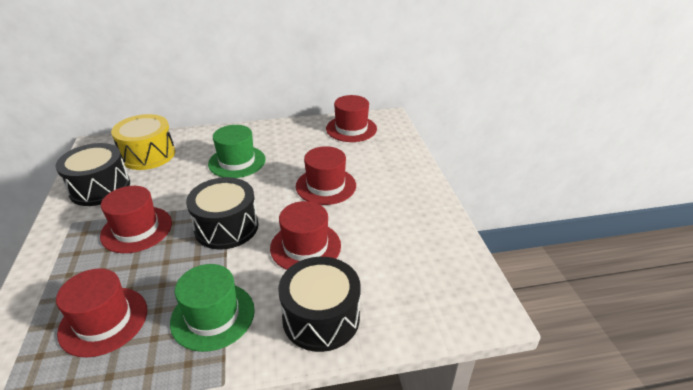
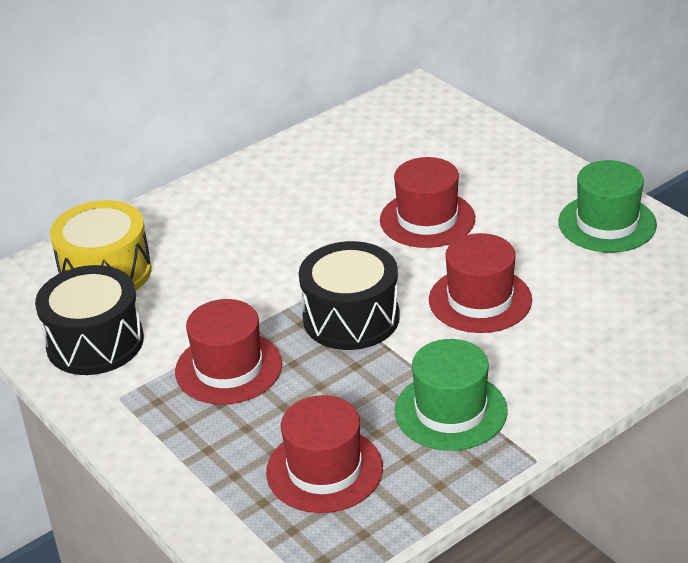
camera: 25 degrees left, 0 degrees up
(237, 161) = (260, 233): green hat -> green hat (607, 223)
(321, 318) = (576, 362): black drum -> none
(351, 129) = (378, 127): red hat -> none

